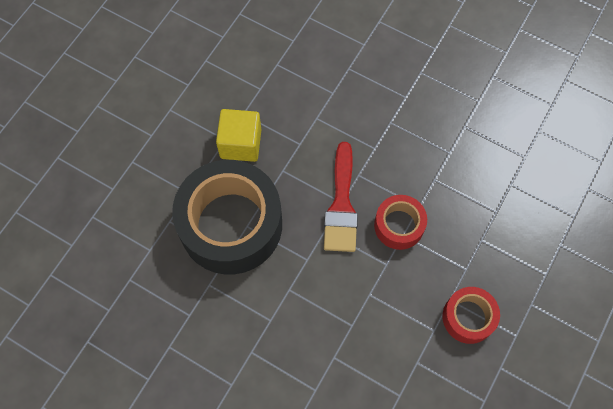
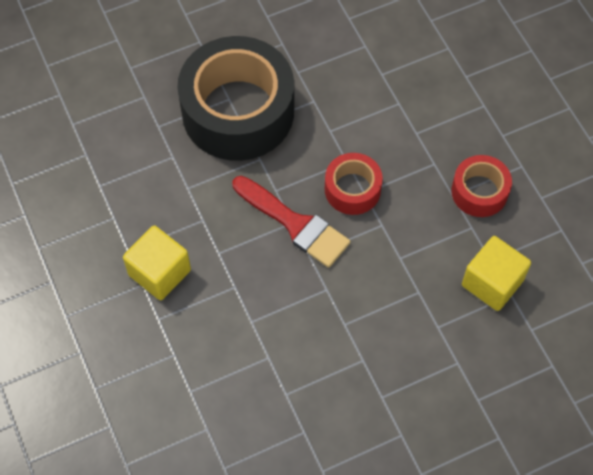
camera: 55 degrees left, 5 degrees down
(231, 225) = (239, 335): black tape -> black tape (238, 111)
(398, 375) = (492, 283): none -> yellow cube

